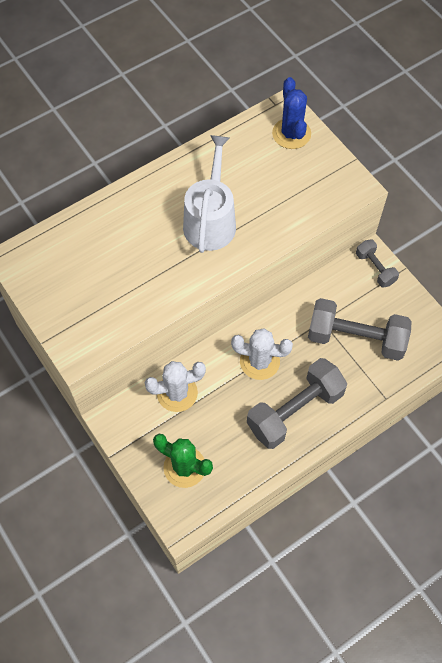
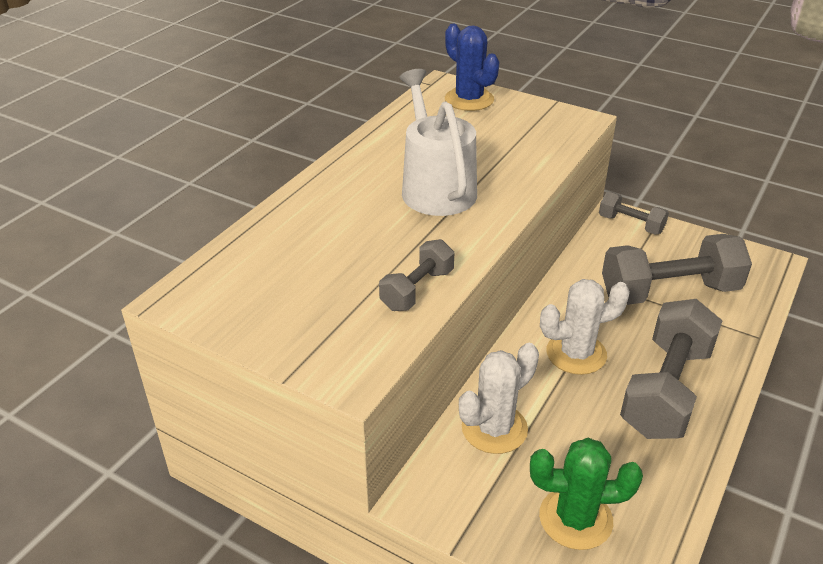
camera: 25 degrees left, 25 degrees down
(147, 306) = (417, 290): none -> grey dumbbell

